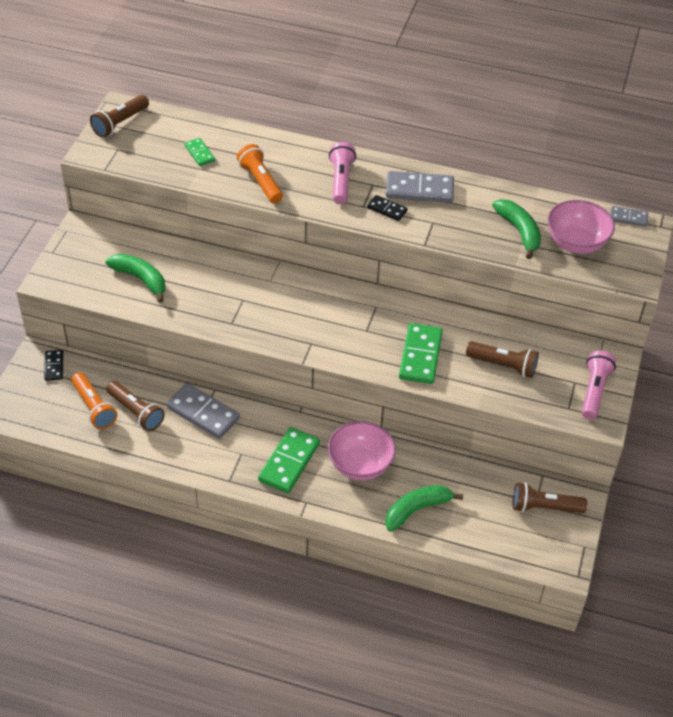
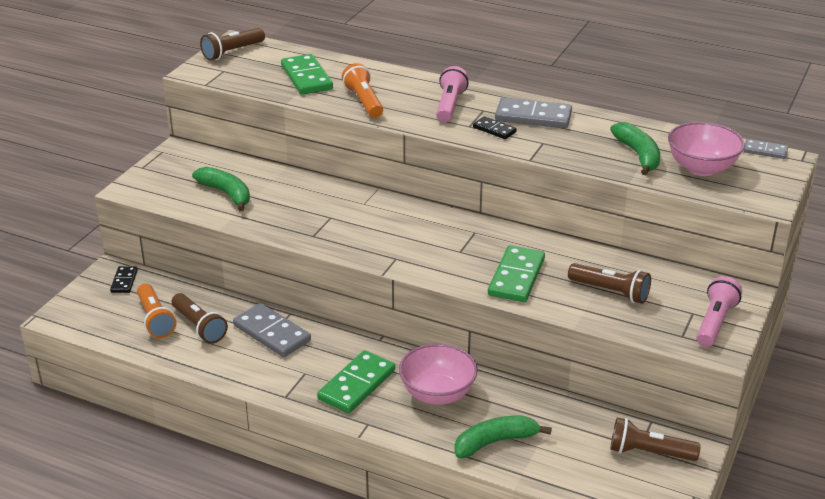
camera: 10 degrees right, 15 degrees down
(199, 153) = (306, 78): green domino -> green domino, size x1.84

